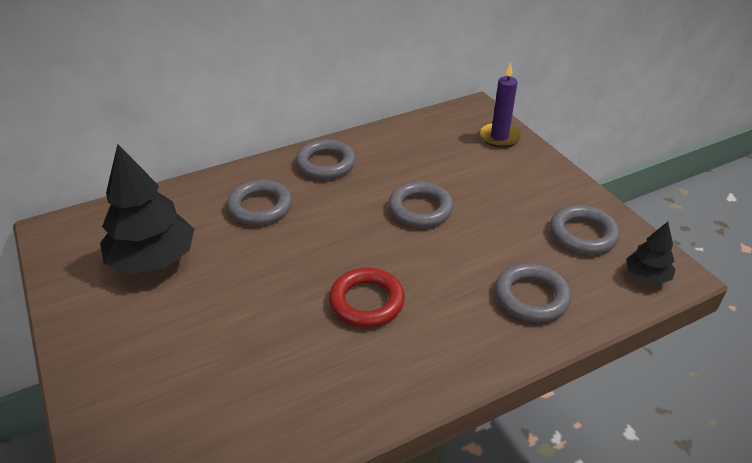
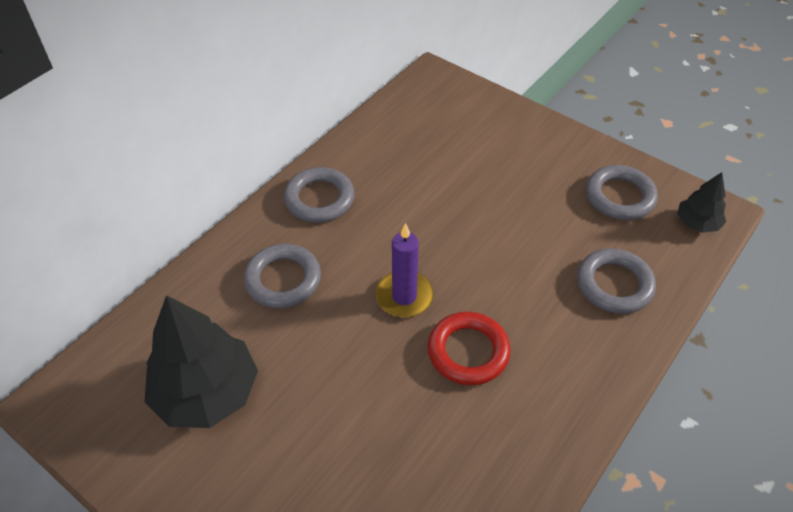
camera: 25 degrees left, 10 degrees up
(420, 209) = (453, 222): grey ring -> none
(499, 137) = (478, 106): purple candle -> purple candle (404, 296)

